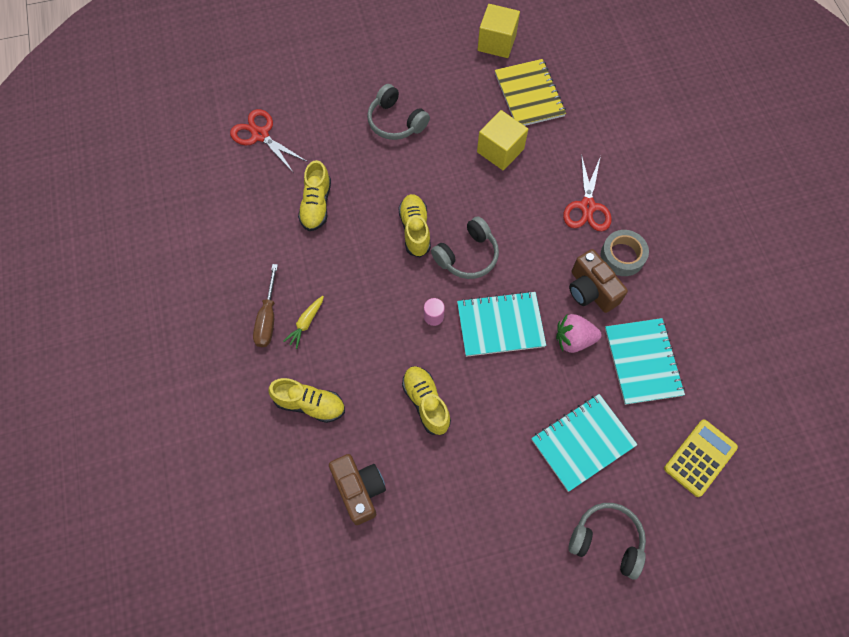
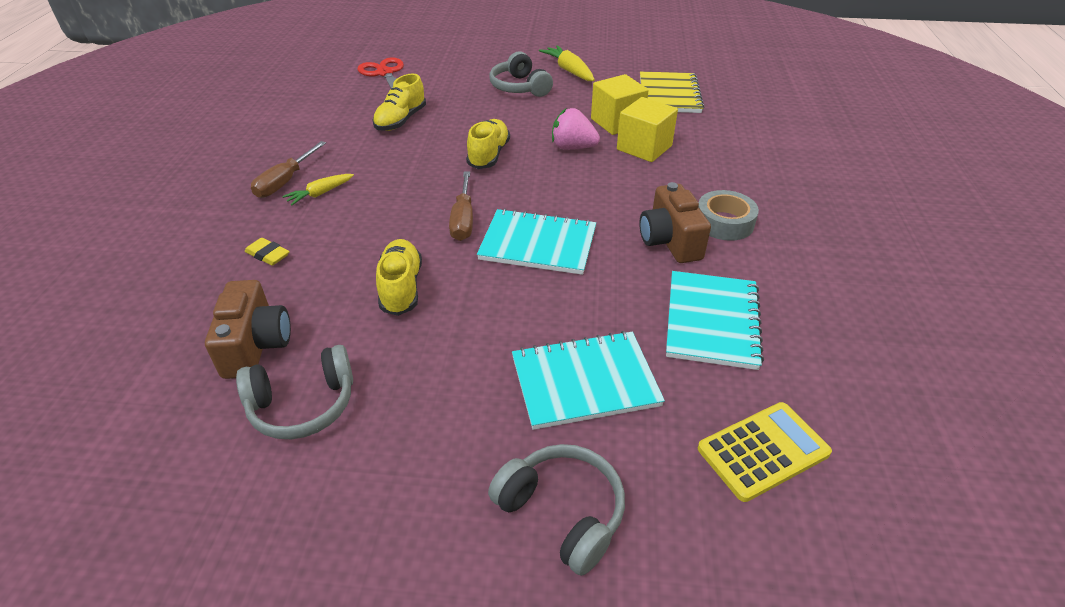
camera: 20 degrees right, 25 degrees down
(310, 404) = (268, 255): yellow shoe -> yellow eraser
(428, 81) = (569, 71): none -> yellow carrot
(433, 316) = (463, 220): pink cylinder -> brown screwdriver
(467, 256) = (534, 184): grey headphones -> grey headphones (303, 405)
(496, 43) = (652, 61): yellow cube -> yellow cube (644, 147)
(573, 339) = (625, 278): pink strawberry -> pink strawberry (573, 147)
(587, 207) = (697, 177): red scissors -> none

